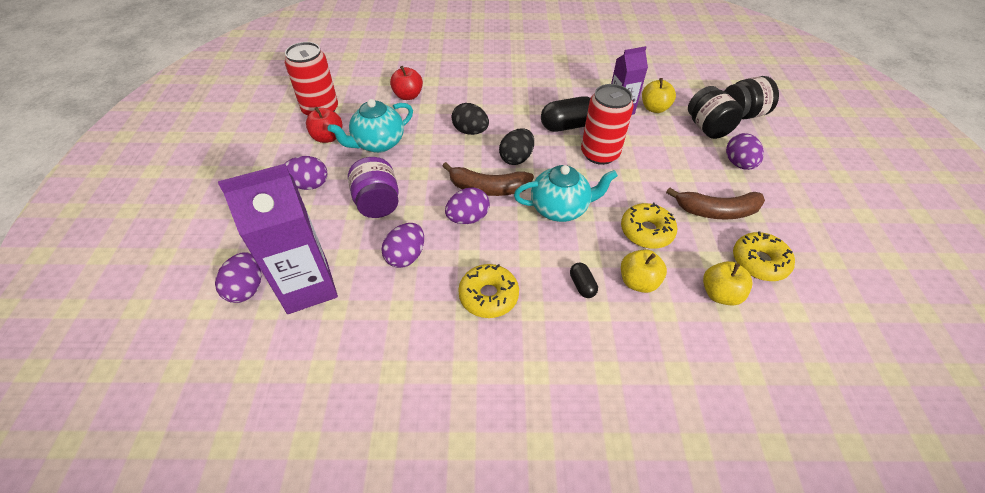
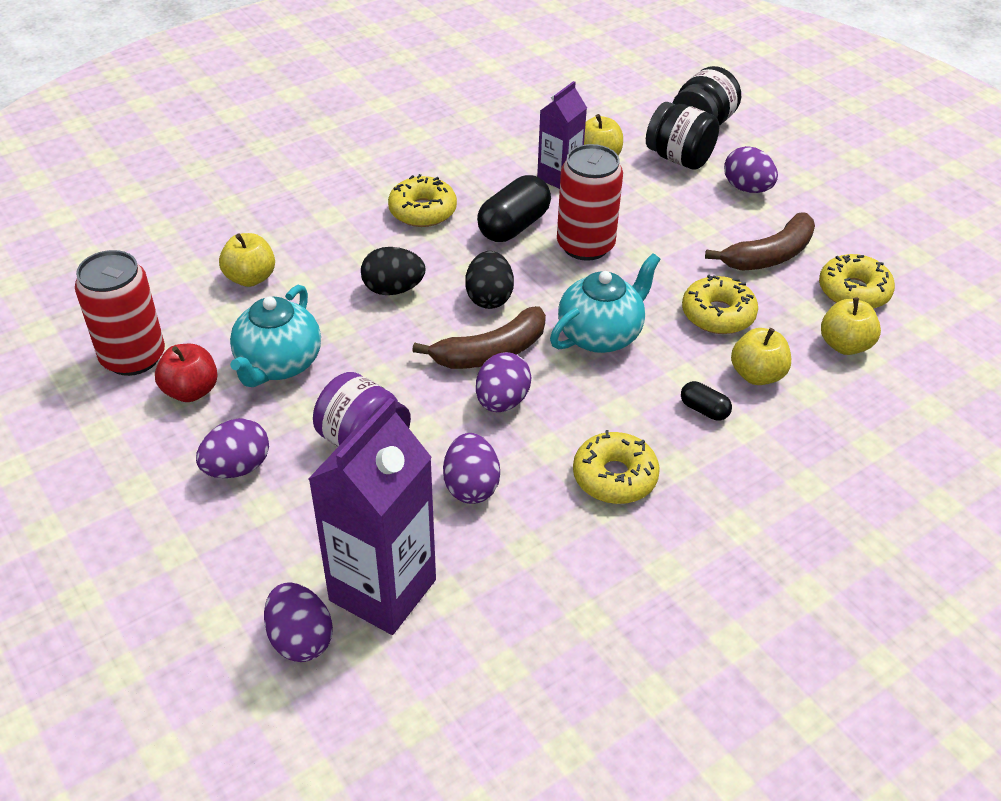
camera: 35 degrees left, 5 degrees down
(408, 96) = (250, 278): red apple -> yellow apple
(525, 97) = (422, 211): none -> yellow donut

